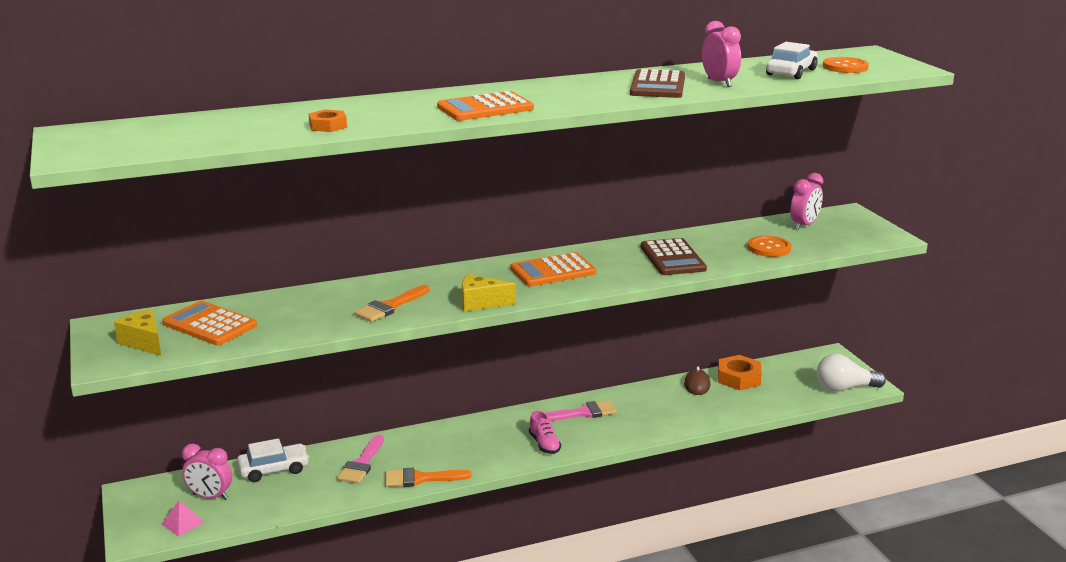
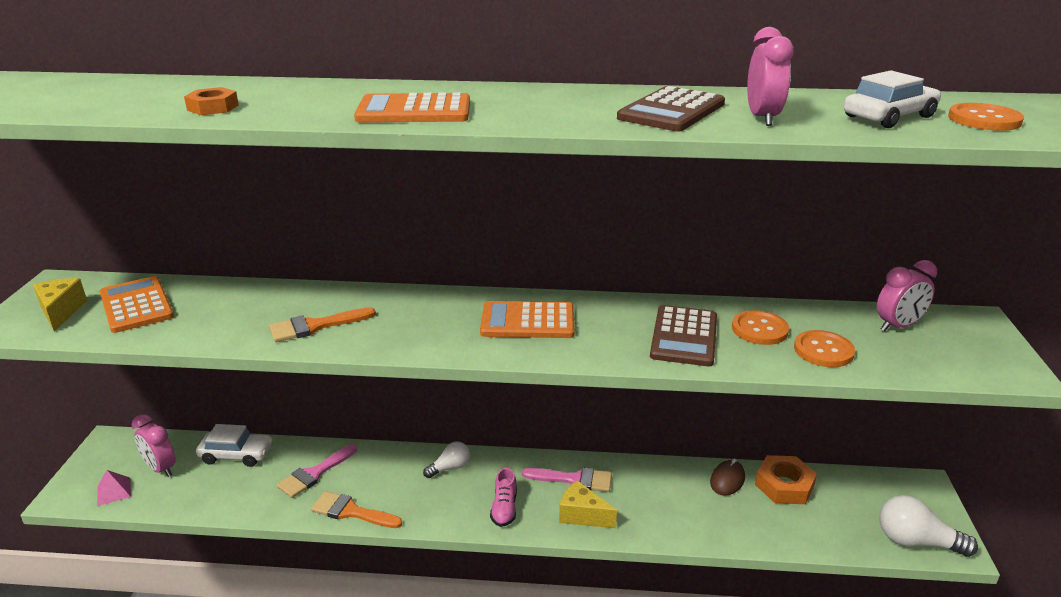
camera: 25 degrees right, 5 degrees up
(476, 430) = (450, 468): none -> white light bulb
(481, 303) = (409, 346): yellow cheese -> yellow cheese (582, 515)
(718, 244) = (759, 329): none -> orange button

